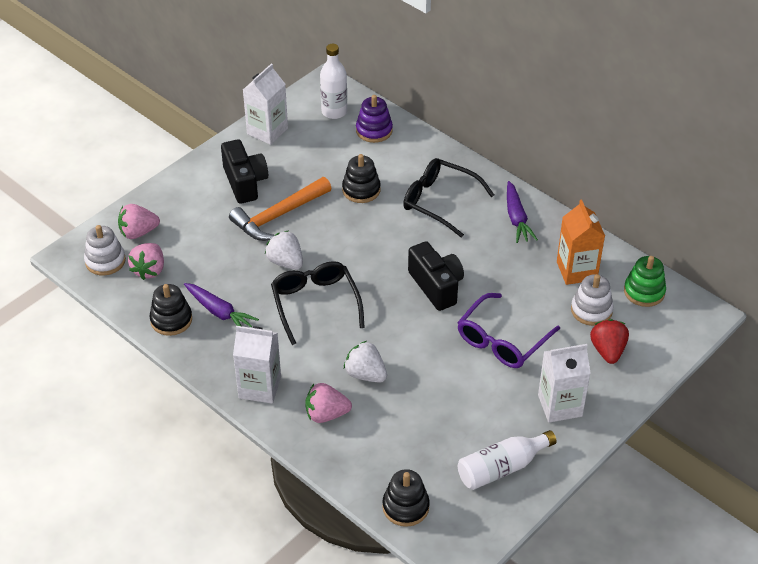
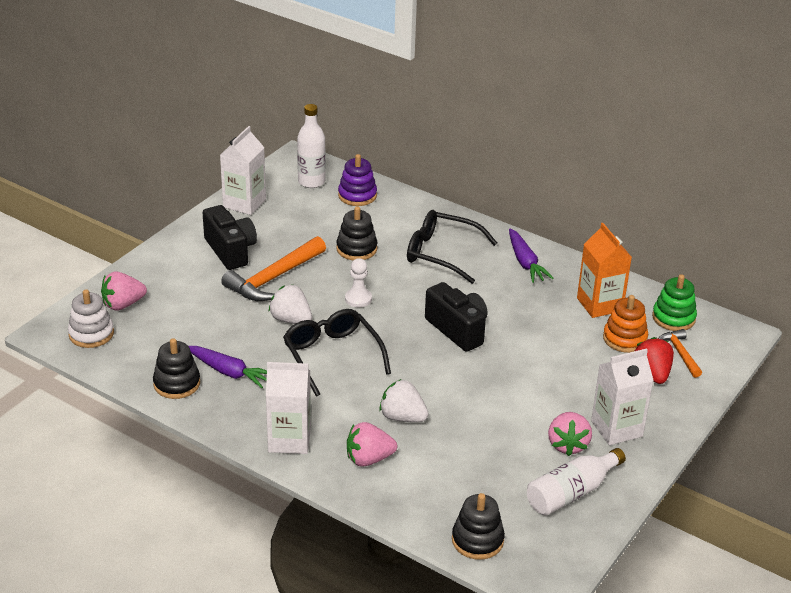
camera: 10 degrees left, 10 degrees down
(149, 270) = (142, 338): pink strawberry -> pink strawberry (567, 445)
(351, 245) = (358, 299): none -> white pawn
(502, 341) = (539, 374): purple glasses -> none
(591, 310) = (624, 339): white stacking toy -> orange stacking toy
(640, 331) = (680, 353): none -> orange hammer

